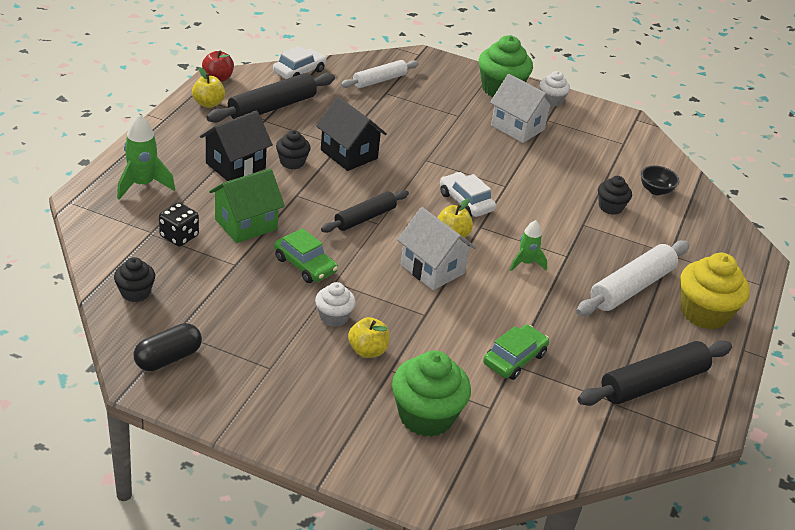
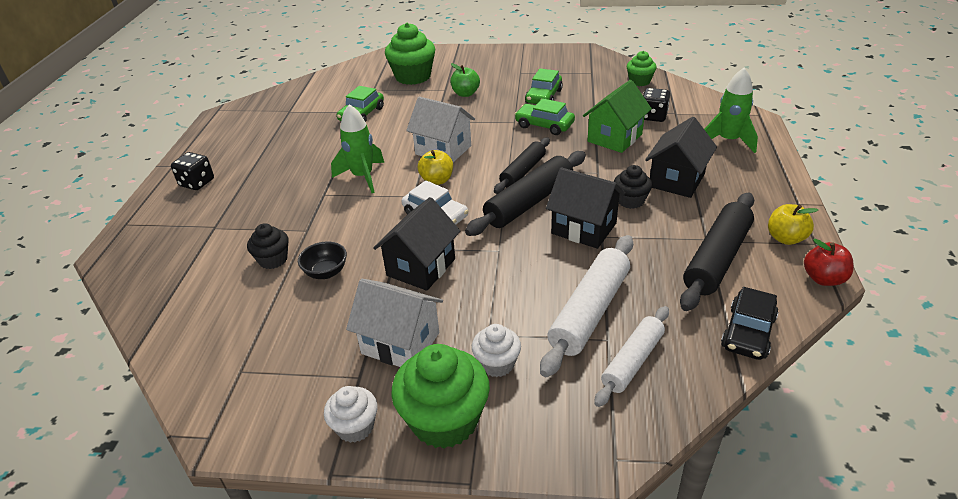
camera: 170 degrees right, 0 degrees up
(135, 292) = (639, 81): black cupcake -> green cupcake
(168, 358) = (583, 62): black capsule -> none
(273, 309) = (544, 96): none -> green car
(299, 72) = (748, 332): white car -> black car
(334, 317) = (500, 103): white cupcake -> white cupcake (497, 364)
(367, 350) = (465, 94): yellow apple -> green apple
(491, 166) = (421, 267): none -> black house
(526, 263) = (362, 177): green rocket -> green rocket, size x1.56
(631, 287) = (262, 184): white rolling pin -> white rolling pin (589, 311)
(653, 383) = (257, 127): black rolling pin -> black rolling pin (529, 202)
(655, 190) = (210, 302): black bowl -> black bowl (326, 272)
(704, 313) = (197, 183): yellow cupcake -> black dice

